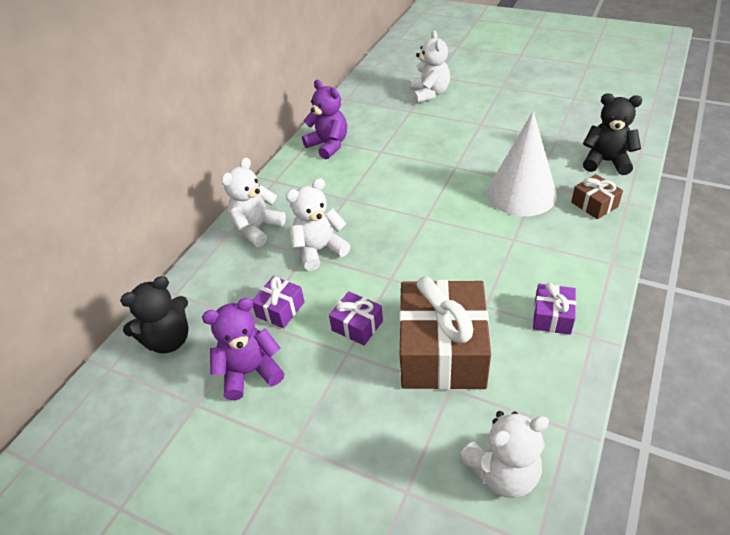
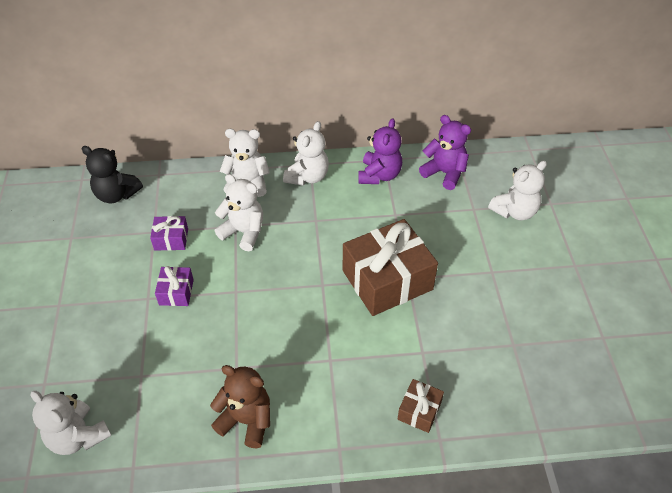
camera: 55 degrees right, 5 degrees up
(250, 372) = (107, 252): purple teddy bear -> purple teddy bear (444, 173)
(288, 187) = (307, 177): none -> white teddy bear
(442, 351) = (174, 356): brown gift -> brown gift (387, 280)
(521, 193) = (399, 344): white cone -> none
(552, 316) = (246, 421): purple gift -> brown teddy bear
(606, 162) = (499, 402): black teddy bear -> none

